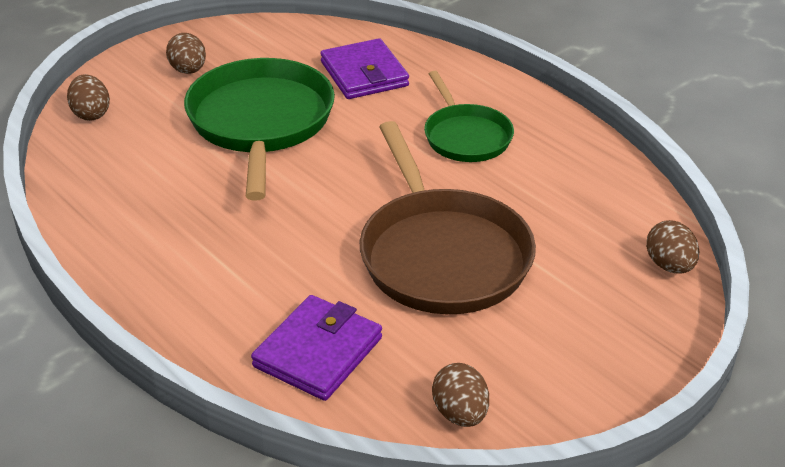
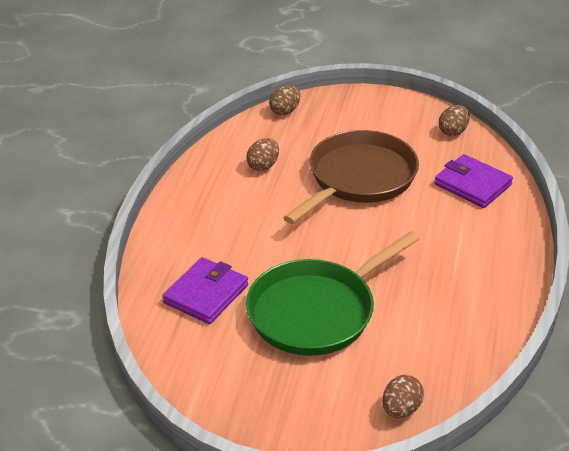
camera: 125 degrees left, 0 degrees up
(188, 70) = (291, 393): brown egg -> brown egg (263, 166)
(318, 352) = (472, 184): purple wallet -> purple wallet turned 45 degrees clockwise
(466, 136) = (238, 215): green pan -> none

